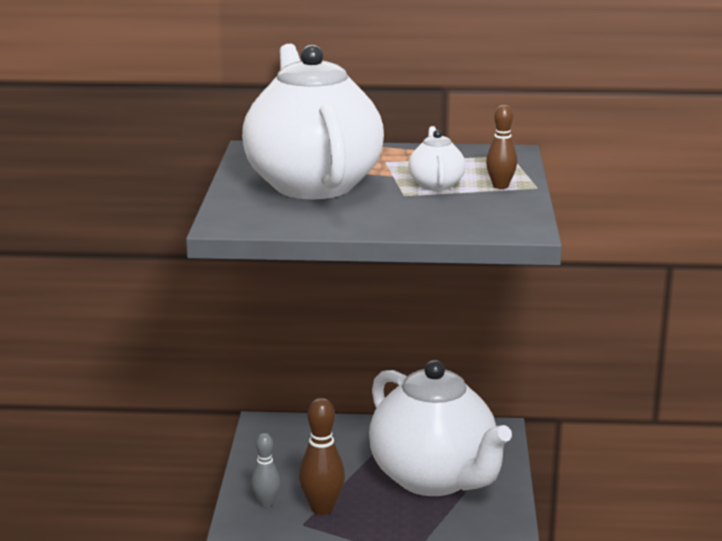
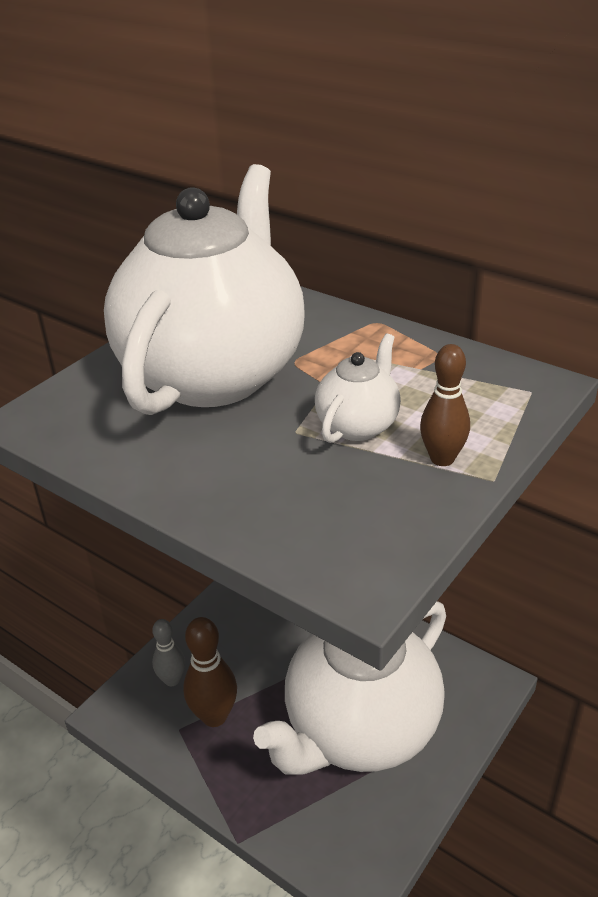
camera: 35 degrees right, 15 degrees up
(434, 479) = (360, 729): white teapot -> white teapot turned 45 degrees clockwise

